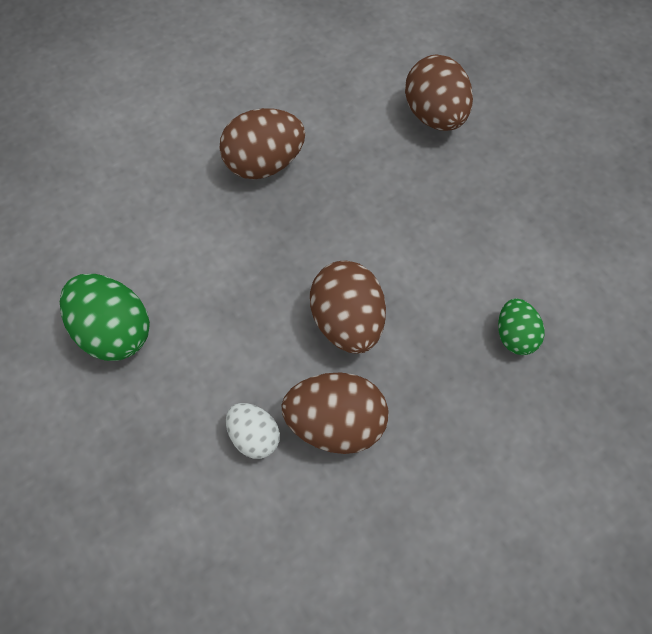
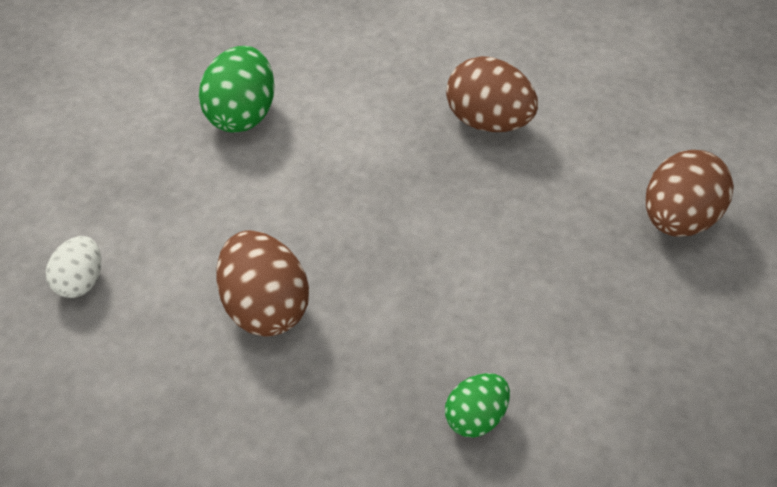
camera: 55 degrees right, 15 degrees down
(254, 435) = (211, 254): white egg -> white egg (81, 281)
(347, 321) = (375, 265): brown egg -> none

